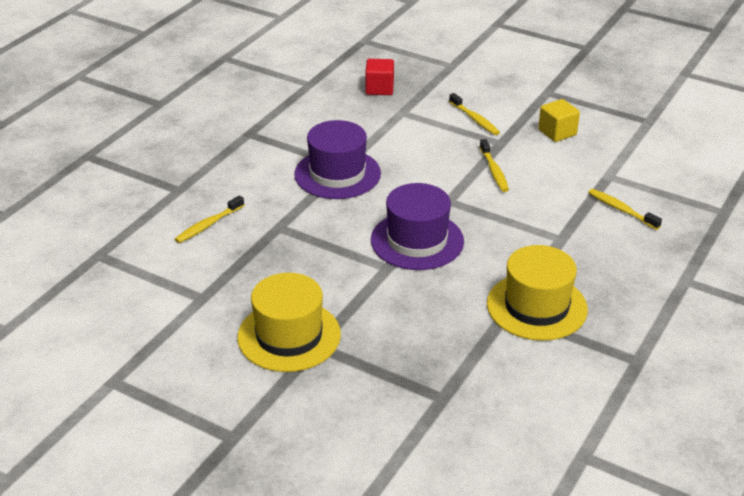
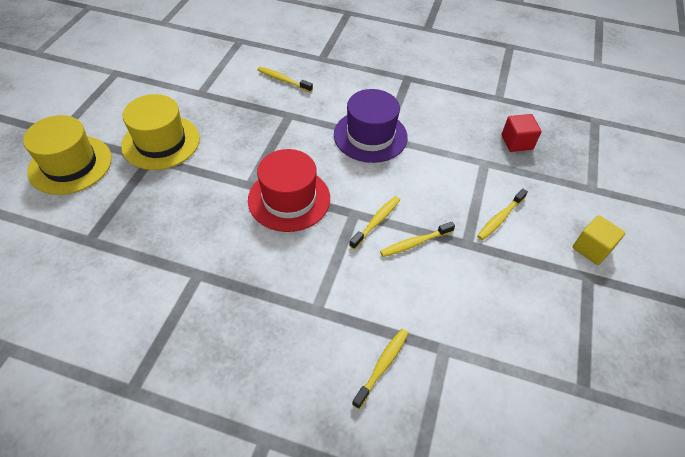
camera: 75 degrees right, 15 degrees up
(417, 241) = (289, 199): purple hat -> red hat
(462, 189) = (376, 222): none -> yellow toothbrush
(536, 306) = (207, 297): yellow hat -> yellow hat (70, 164)
(557, 132) = (510, 293): yellow cube -> yellow cube (591, 248)

